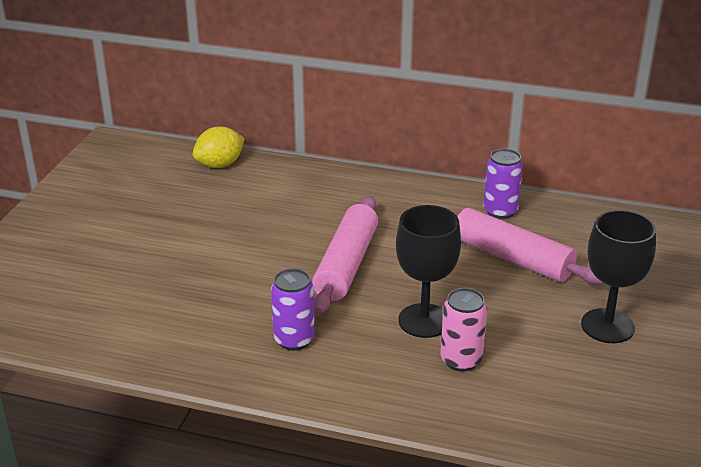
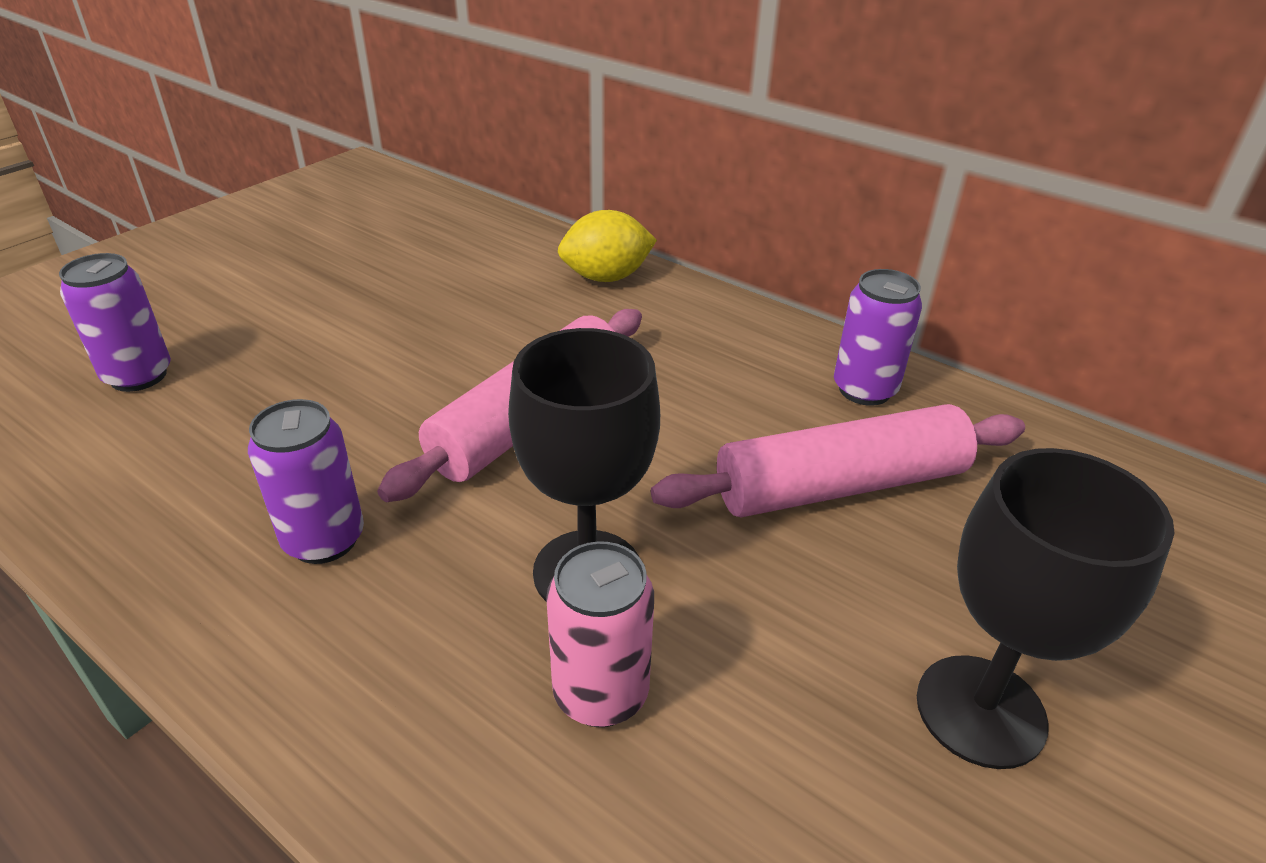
camera: 20 degrees right, 5 degrees up
(116, 295) = (138, 376): none -> purple can
(220, 165) = (469, 222): yellow lemon -> yellow lemon (606, 277)
(512, 258) = (840, 485): pink rolling pin -> pink rolling pin turned 75 degrees counterclockwise

